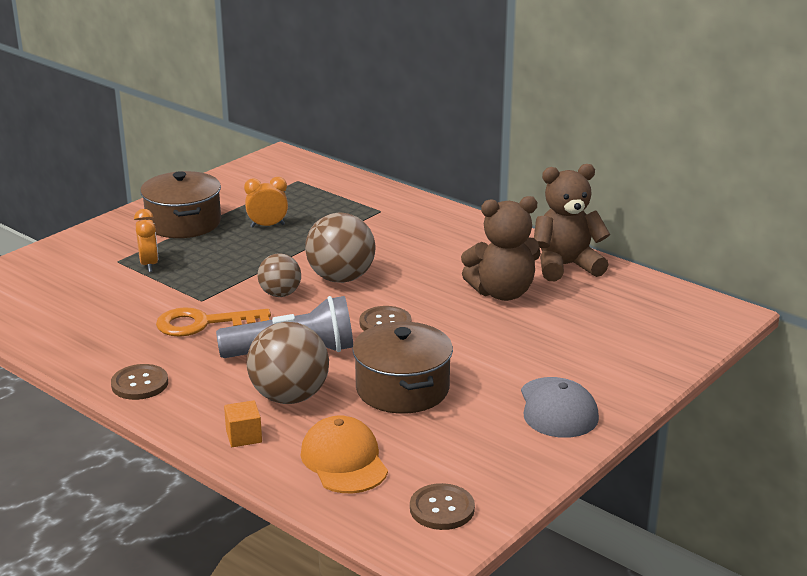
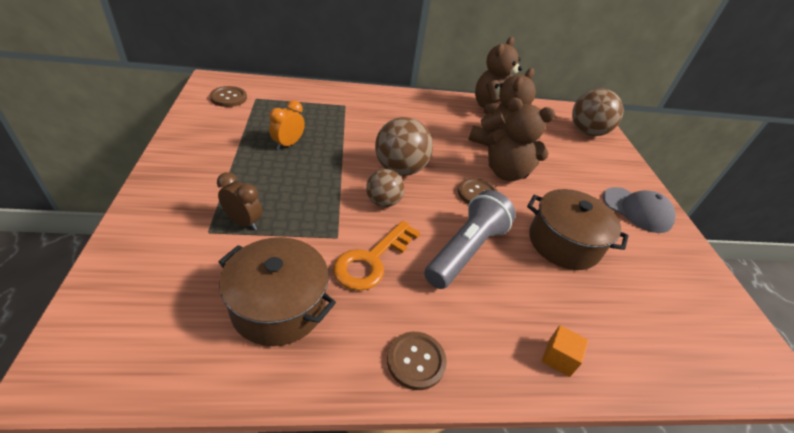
camera: 50 degrees left, 15 degrees up
(149, 265) = (243, 222): orange clock -> brown clock
(183, 223) = (217, 167): brown pot -> brown pot (278, 306)
(289, 397) = (525, 295): brown ball -> brown ball (587, 132)
(344, 460) = (634, 330): orange cap -> none
(442, 509) = (725, 329): brown button -> brown button (228, 98)
(456, 321) = (506, 173): none -> brown teddy bear

